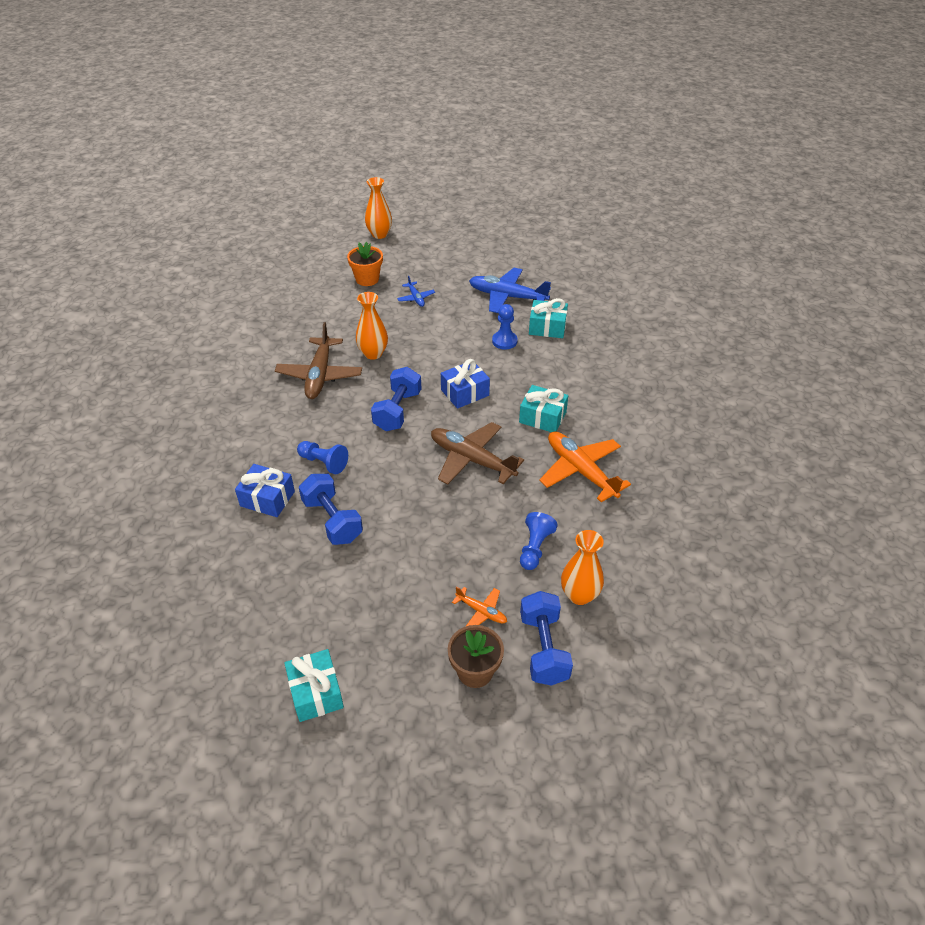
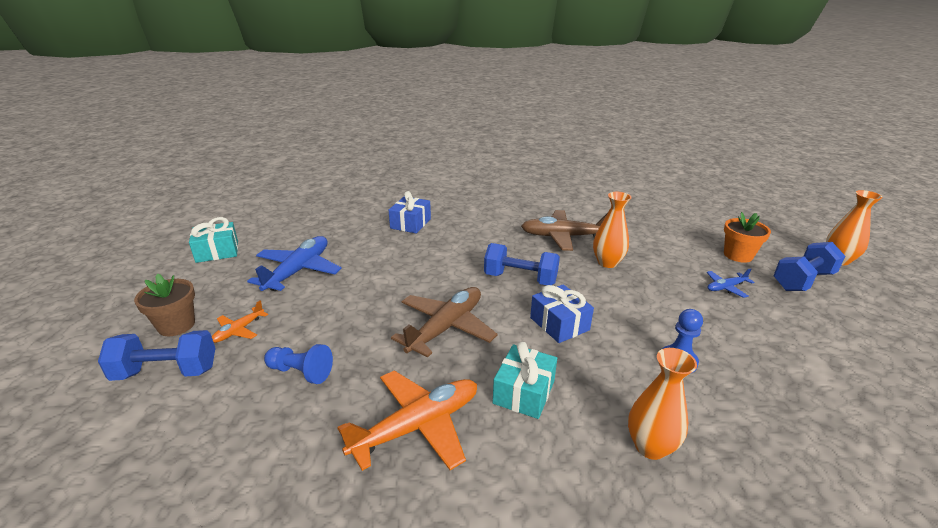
camera: 90 degrees right, 15 degrees down
(324, 463) = (448, 244): blue pawn -> none
(332, 520) = (380, 251): blue dumbbell -> blue dumbbell (802, 281)
(507, 296) = (790, 367): blue plane -> blue plane (298, 271)
(547, 327) = (739, 411): turquoise gift -> none
(579, 595) = (215, 407): orange vase -> orange vase (650, 446)

